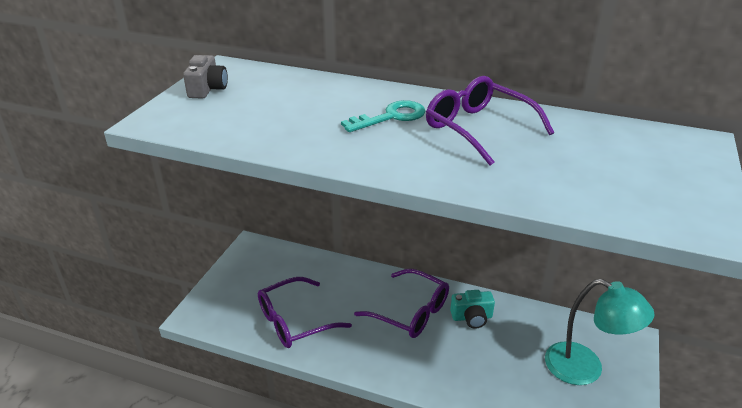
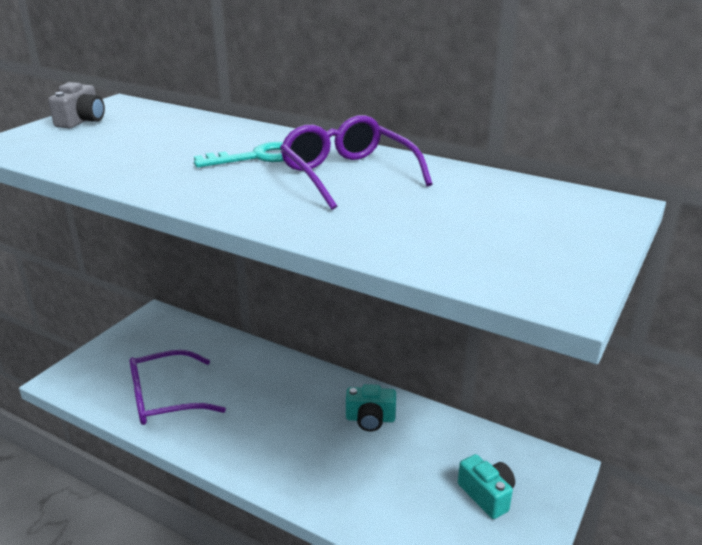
camera: 10 degrees right, 5 degrees down
(410, 312) = (300, 404): purple glasses -> none
(585, 369) = (487, 495): turquoise lamp -> turquoise camera

